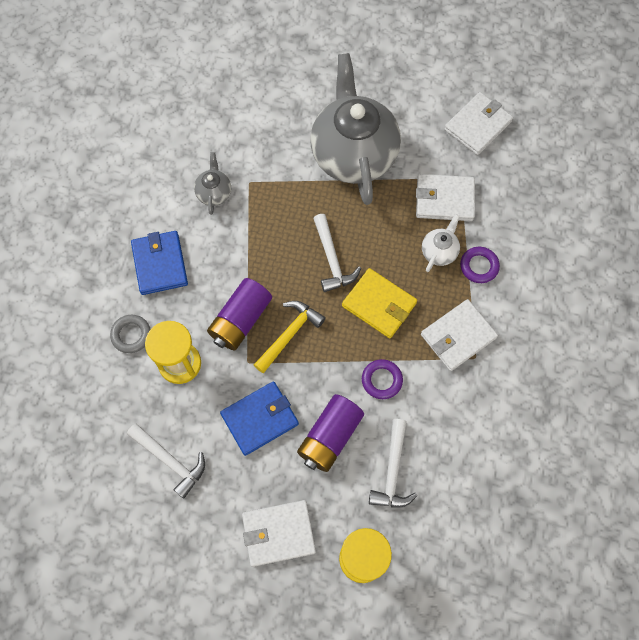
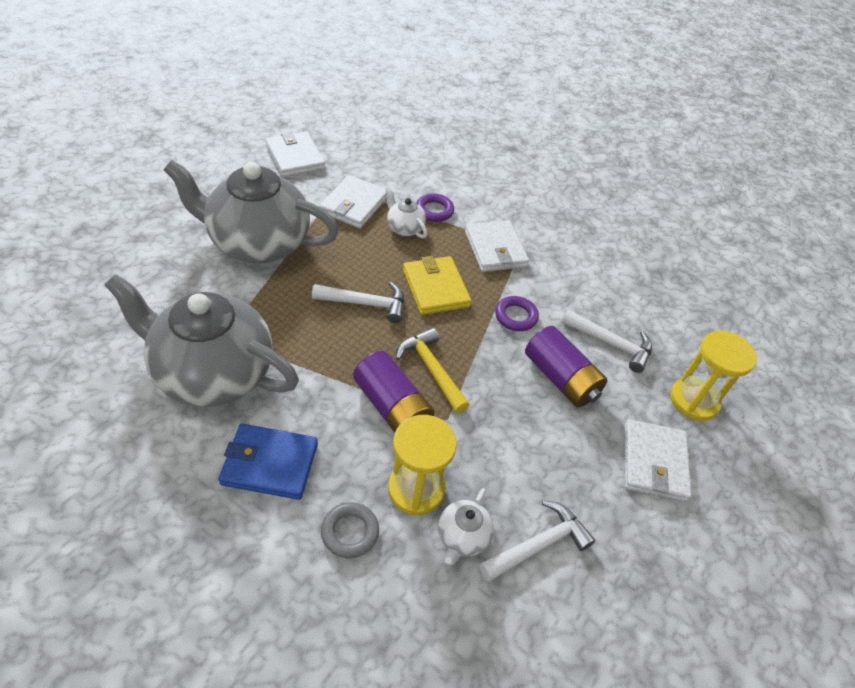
camera: 75 degrees left, 20 degrees down
(155, 407) = (462, 537): none -> white teapot
(214, 193) = (213, 373): grey teapot -> grey teapot, size x2.42
(259, 419) = (518, 432): blue wallet -> none
(379, 304) = (435, 288): yellow wallet -> yellow wallet turned 75 degrees counterclockwise

